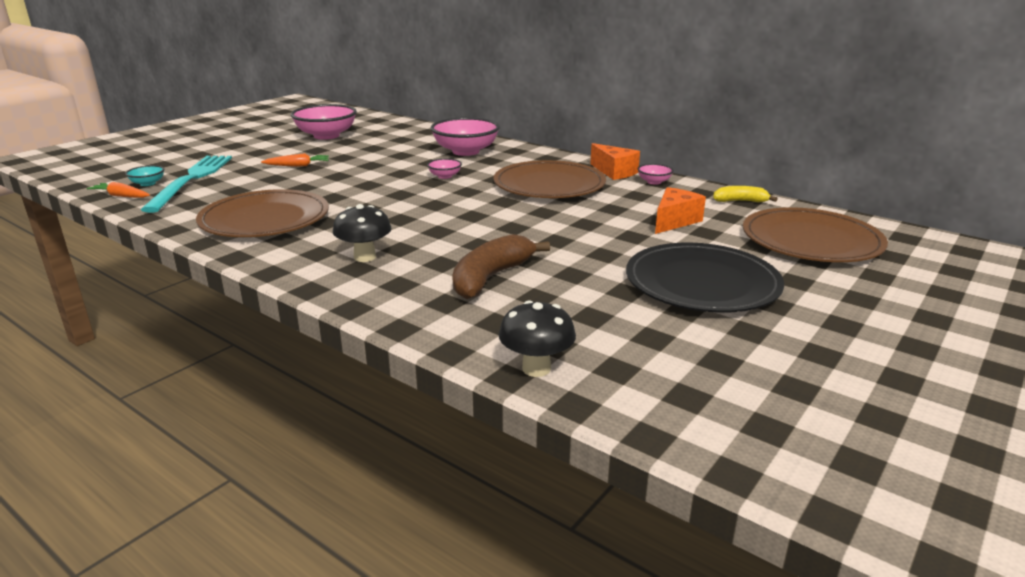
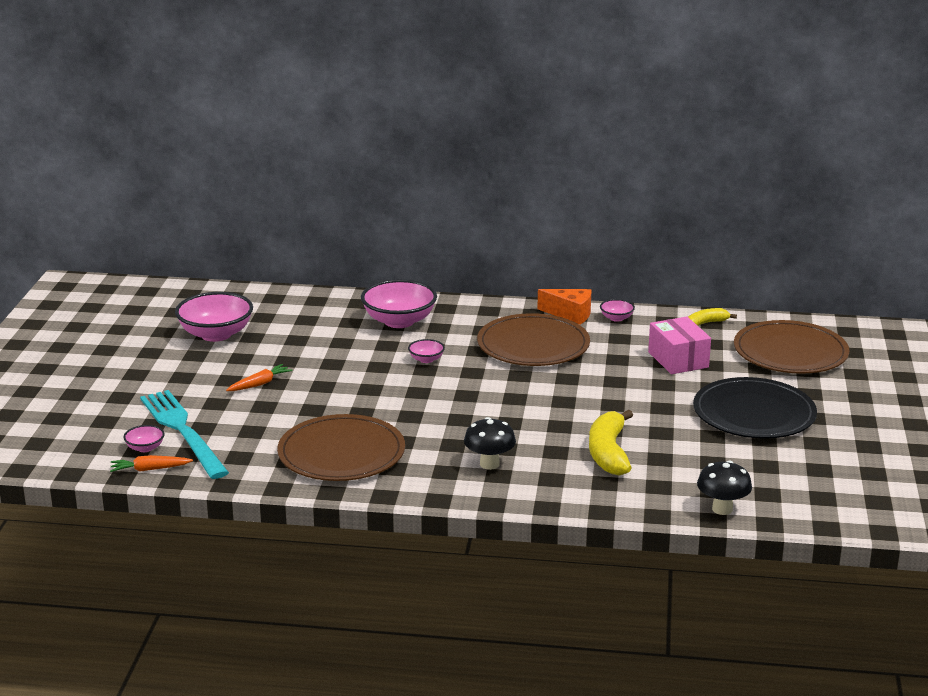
camera: 30 degrees left, 0 degrees up
(148, 183) = (145, 448): turquoise bowl -> pink bowl
(491, 278) = (608, 453): brown banana -> yellow banana
(674, 221) = (678, 360): orange cheese -> pink box

